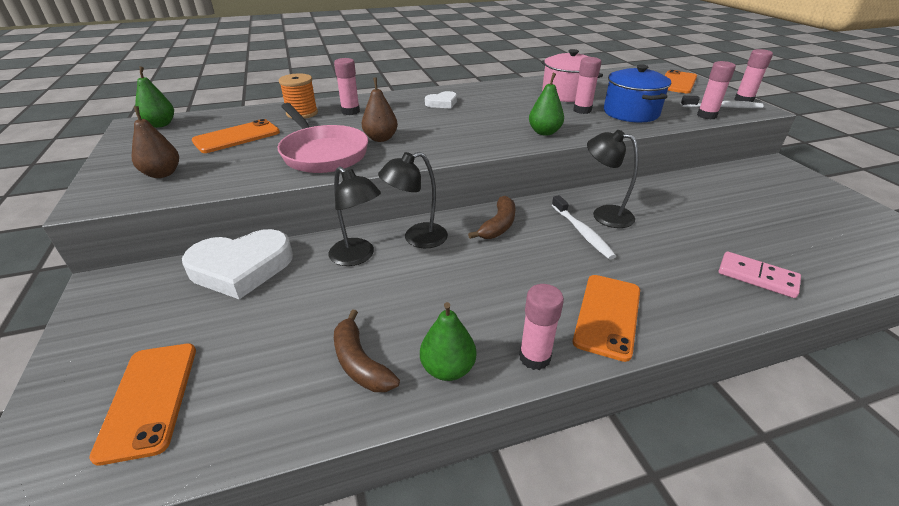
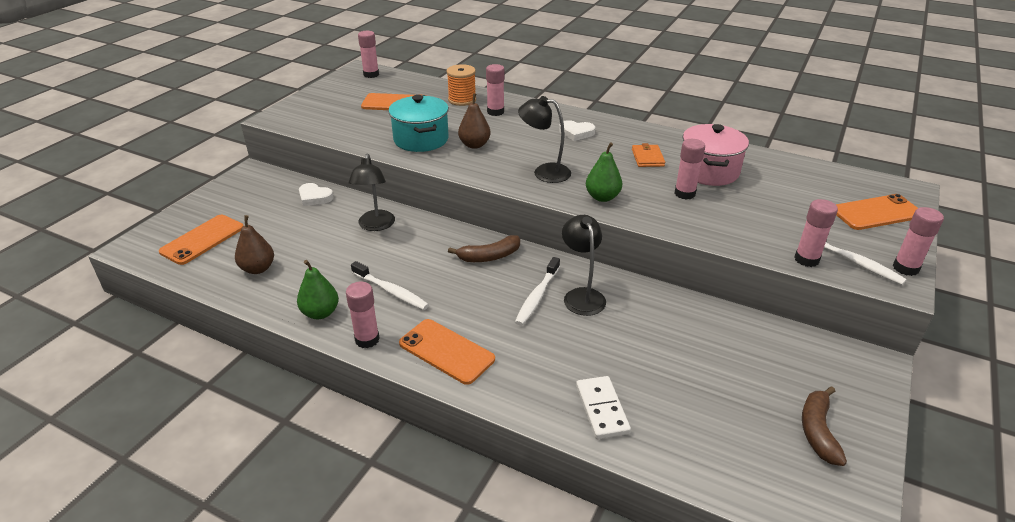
camera: 45 degrees right, 0 degrees up
(160, 125) = (371, 75): green pear -> pink glue stick
(162, 174) = (323, 114): brown pear -> brown pear (258, 269)
(241, 268) = (314, 197): white heart -> white heart, size x0.50
(322, 153) = (421, 139): pink pan -> turquoise pot
(360, 363) = (291, 282): brown banana -> brown banana (818, 431)
(417, 238) = (425, 234): black lamp -> black lamp (544, 172)
(475, 301) = (391, 291): none -> white toothbrush
(518, 100) = (647, 158): none -> orange wallet
(607, 315) = (446, 351): orange phone -> orange phone turned 60 degrees clockwise
(631, 113) = (728, 218): blue pot -> none
(757, 277) = (601, 409): pink domino -> white domino

